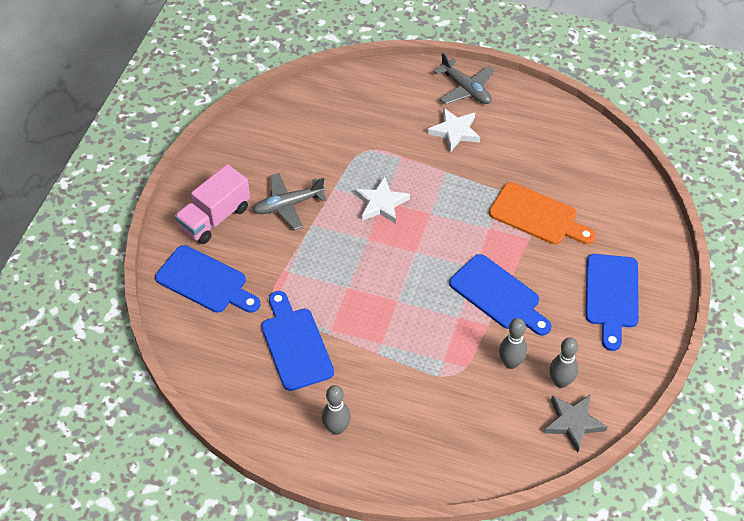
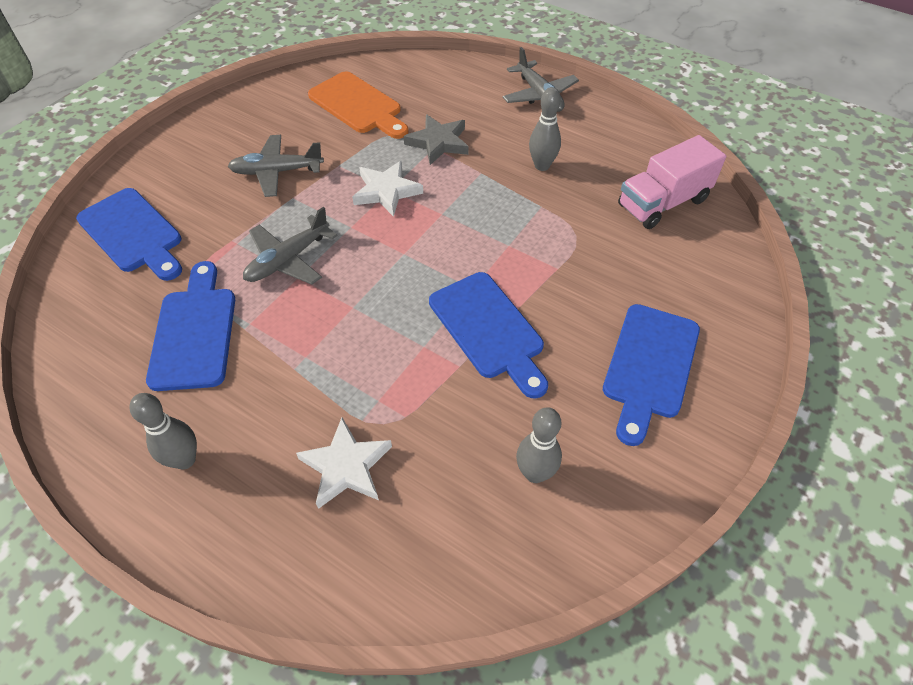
camera: 15 degrees right, 0 degrees up
(215, 218) = (187, 168): pink truck -> pink truck (663, 203)
(334, 276) = (288, 260): none -> grey plane
(454, 132) = (508, 134): white star -> white star (346, 466)
(511, 363) = (471, 426): grey bowling pin -> grey bowling pin (542, 166)
(537, 216) = (578, 243): orange cutting board -> orange cutting board (358, 105)
(573, 423) = (533, 544): grey star -> grey star (438, 142)

